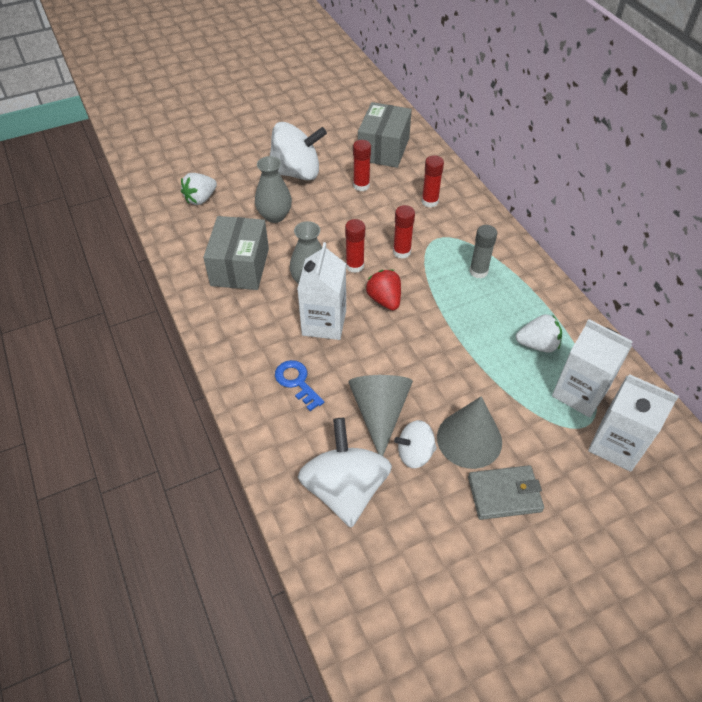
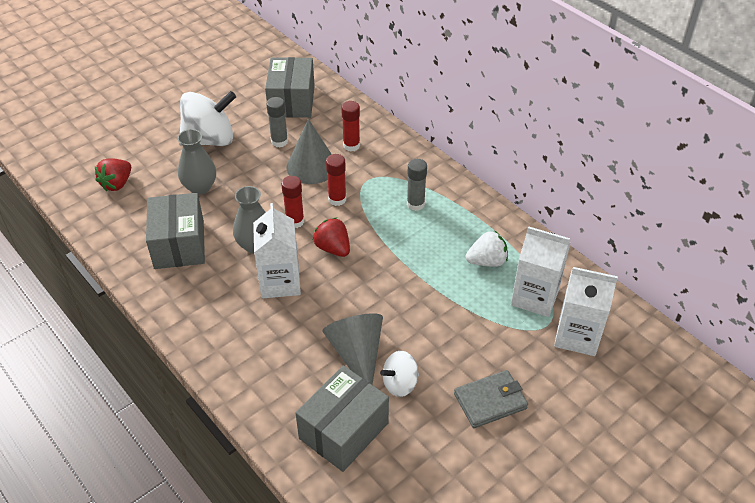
camera: 15 degrees left, 5 degrees down
(200, 199) = (117, 184): white strawberry -> red strawberry
(297, 382) = (269, 343): blue key -> none
(345, 489) = (343, 431): white spinning top -> grey box
(361, 186) = (279, 141): red glue stick -> grey glue stick
(469, 439) = (446, 360): grey cone -> grey cone (311, 166)

